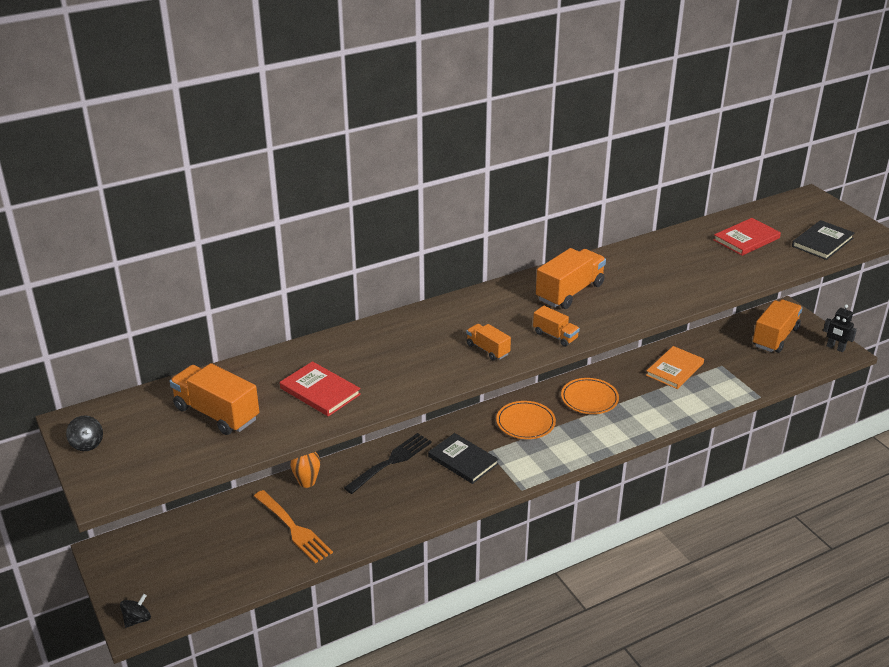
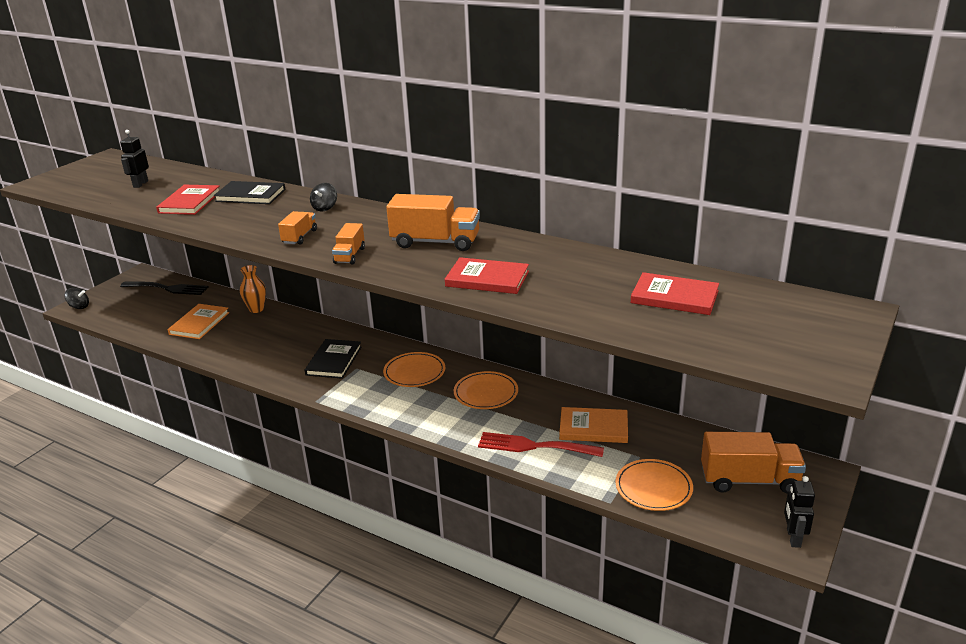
camera: 60 degrees right, 5 degrees down
(87, 444) = (86, 166): black spinning top -> black spinning top (325, 208)
(216, 413) = (140, 184): orange truck -> black robot
(294, 529) = (199, 323): orange fork -> orange book
(391, 461) = (307, 332): black fork -> black fork (168, 288)
(658, 292) = (487, 279): none -> red book
(676, 403) = (534, 446): none -> red fork
(757, 374) = (653, 488): none -> orange plate
(822, 242) = (745, 344): black book -> black book (250, 195)

